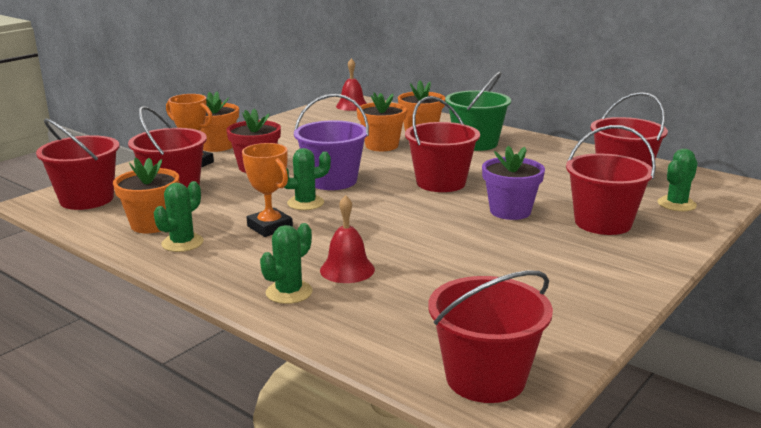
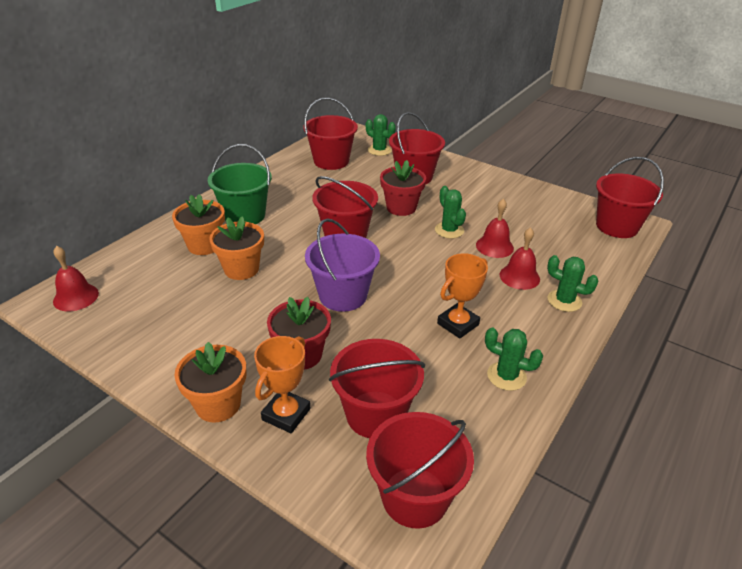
camera: 95 degrees left, 15 degrees up
(152, 224) = (472, 409): orange flower pot -> none
(305, 203) = (400, 308): green cactus -> green cactus (449, 230)
(418, 261) = (494, 246): none -> red bell
(510, 211) = (401, 207): purple flower pot -> red flower pot

